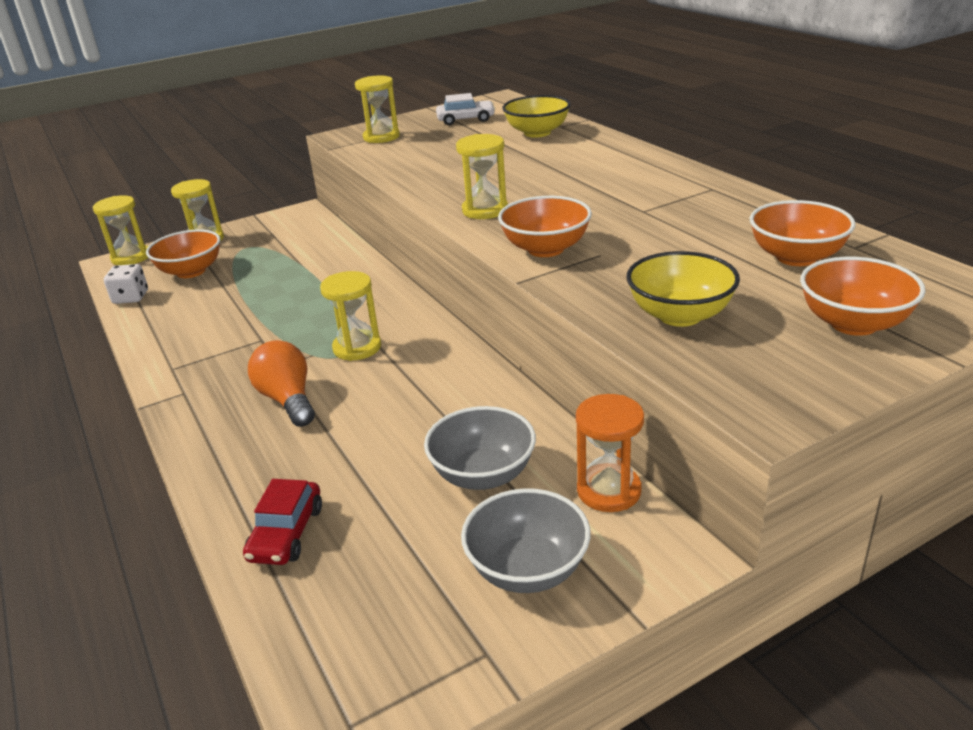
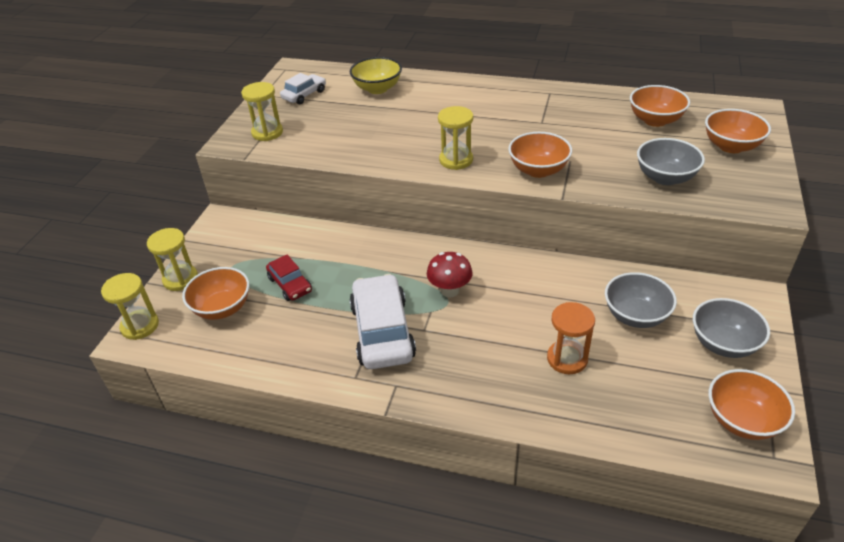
camera: 45 degrees left, 10 degrees up
(131, 297) = (212, 353): white dice -> none
(250, 348) = (382, 331): none -> white car
(286, 533) = (605, 409): red car -> red car (290, 284)
(288, 400) = (470, 346): orange light bulb -> none
(357, 348) = (450, 291): yellow hourglass -> red mushroom
(392, 658) = (742, 420): none -> orange bowl
(609, 491) = (694, 287): orange hourglass -> orange hourglass (567, 359)
(680, 315) = (665, 177): yellow bowl -> grey bowl

